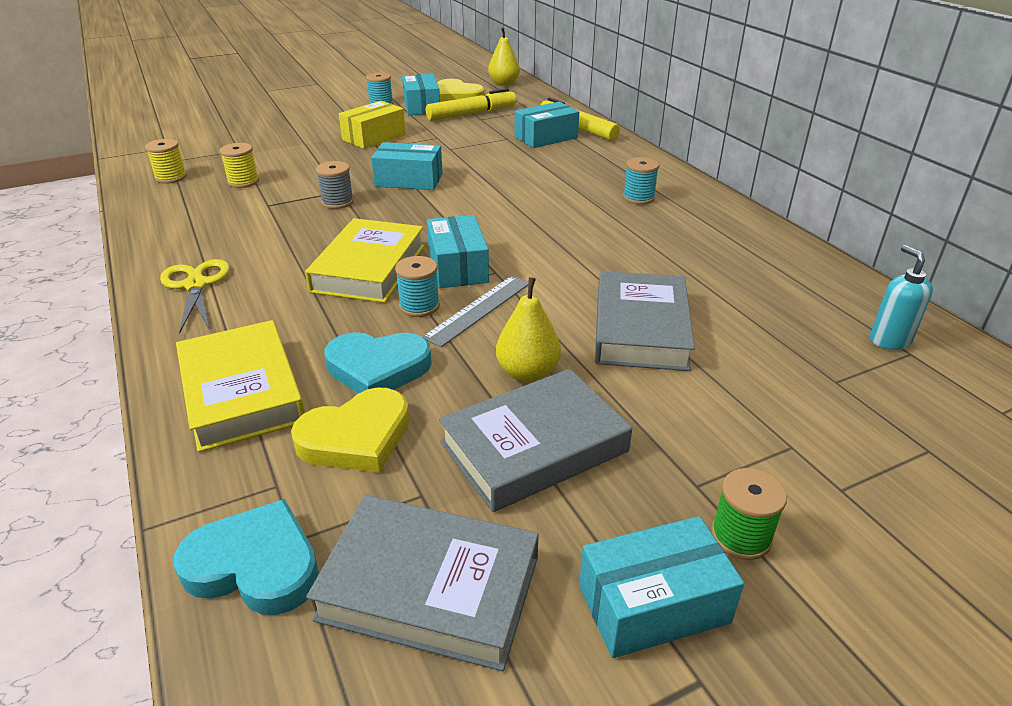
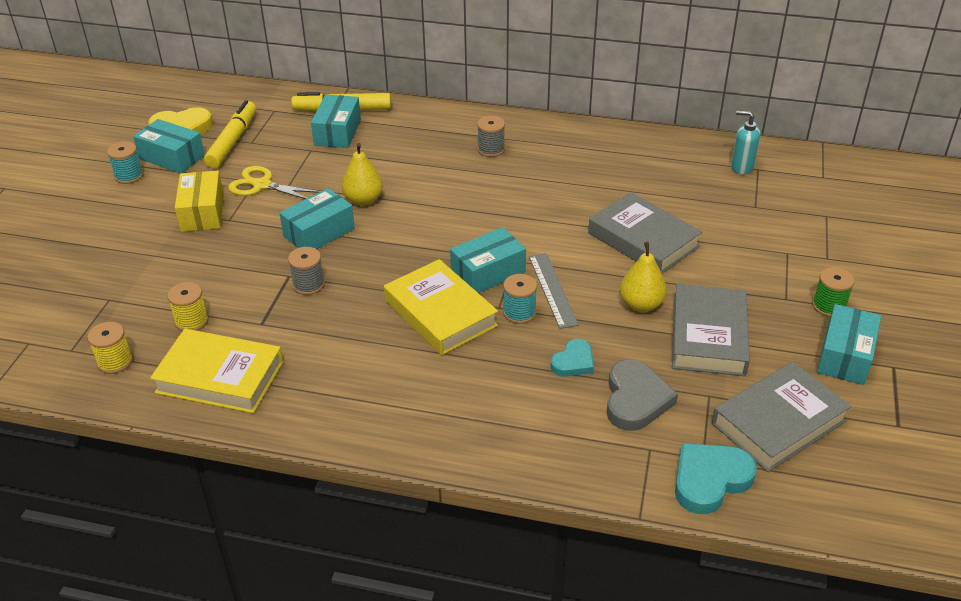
camera: 50 degrees left, 5 degrees up
(196, 285) = (360, 409): yellow scissors -> yellow scissors (262, 185)
(242, 392) = (538, 432): yellow book -> yellow book (220, 377)
(356, 437) = (635, 399): yellow heart -> grey heart
(378, 368) = (573, 362): turquoise heart -> turquoise heart, size x0.62
(458, 267) = (488, 273): turquoise box -> turquoise box turned 60 degrees counterclockwise
(504, 83) = (191, 92): yellow pear -> yellow pear (363, 200)
(638, 198) = (491, 149): turquoise spool -> grey spool

